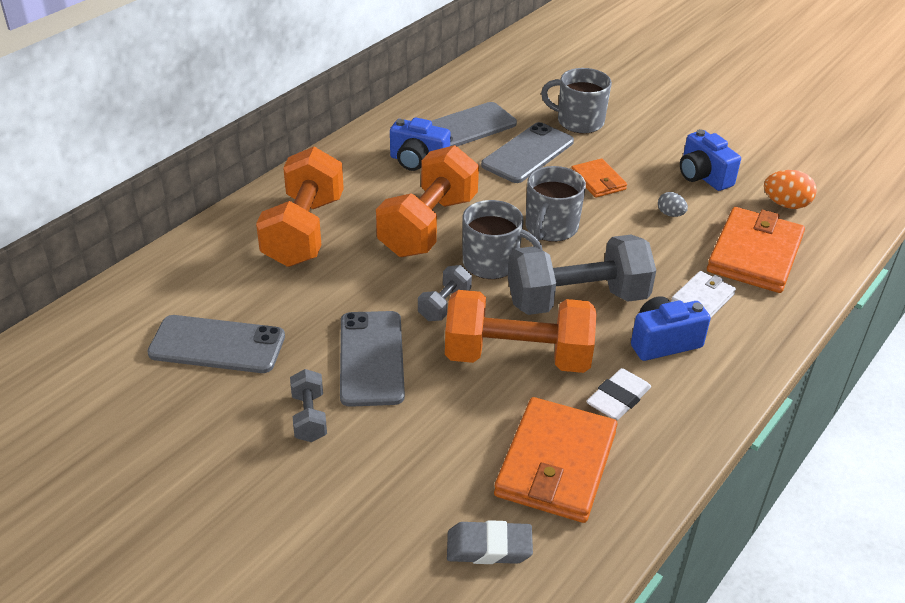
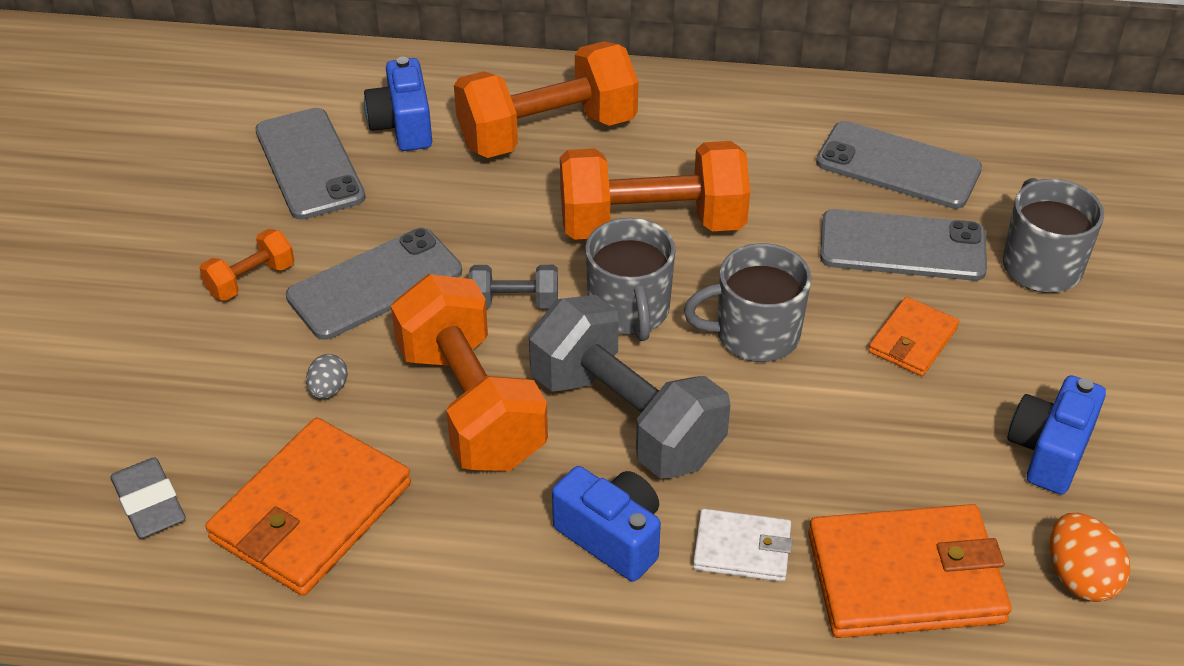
camera: 60 degrees right, 5 degrees up
(309, 417) = (251, 280): grey dumbbell -> orange dumbbell
(418, 161) = (775, 158): blue camera -> blue camera (403, 126)
(556, 464) = (311, 512): orange wallet -> orange wallet turned 45 degrees counterclockwise
(618, 399) = (465, 529): white eraser -> none
(670, 214) = (911, 446): grey egg -> grey egg (328, 390)

